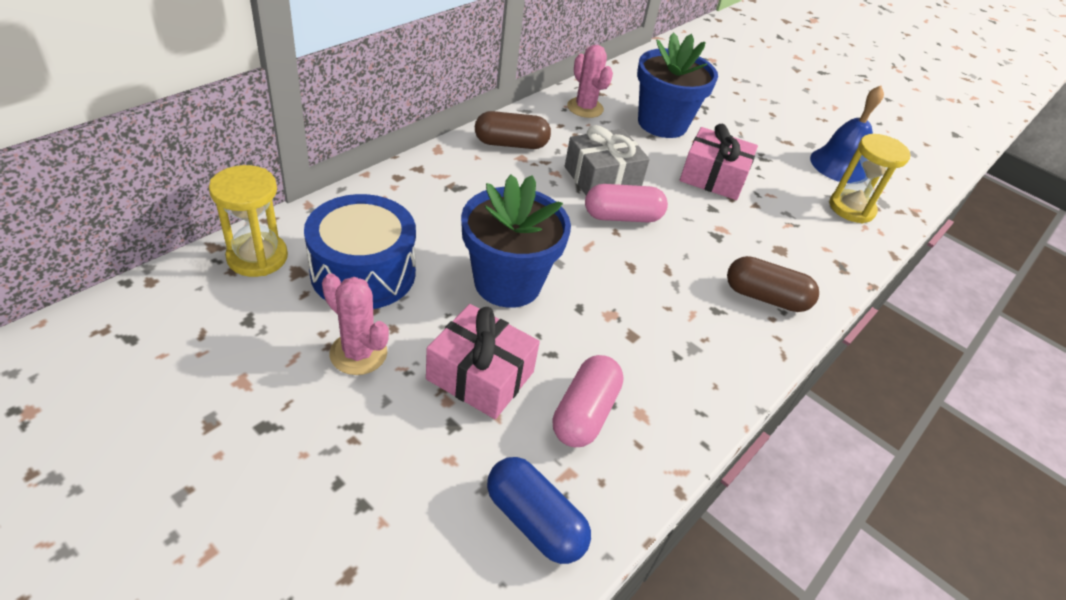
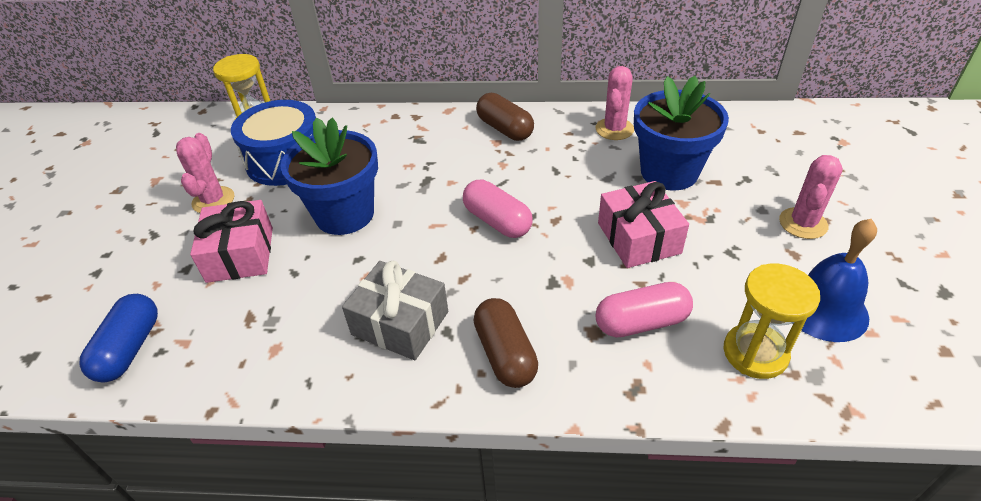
camera: 60 degrees right, 0 degrees up
(584, 413) = (248, 319): pink capsule -> pink capsule (641, 322)
(602, 177) = (533, 186): grey gift -> grey gift (400, 323)
(766, 121) = (803, 223): none -> pink cactus

